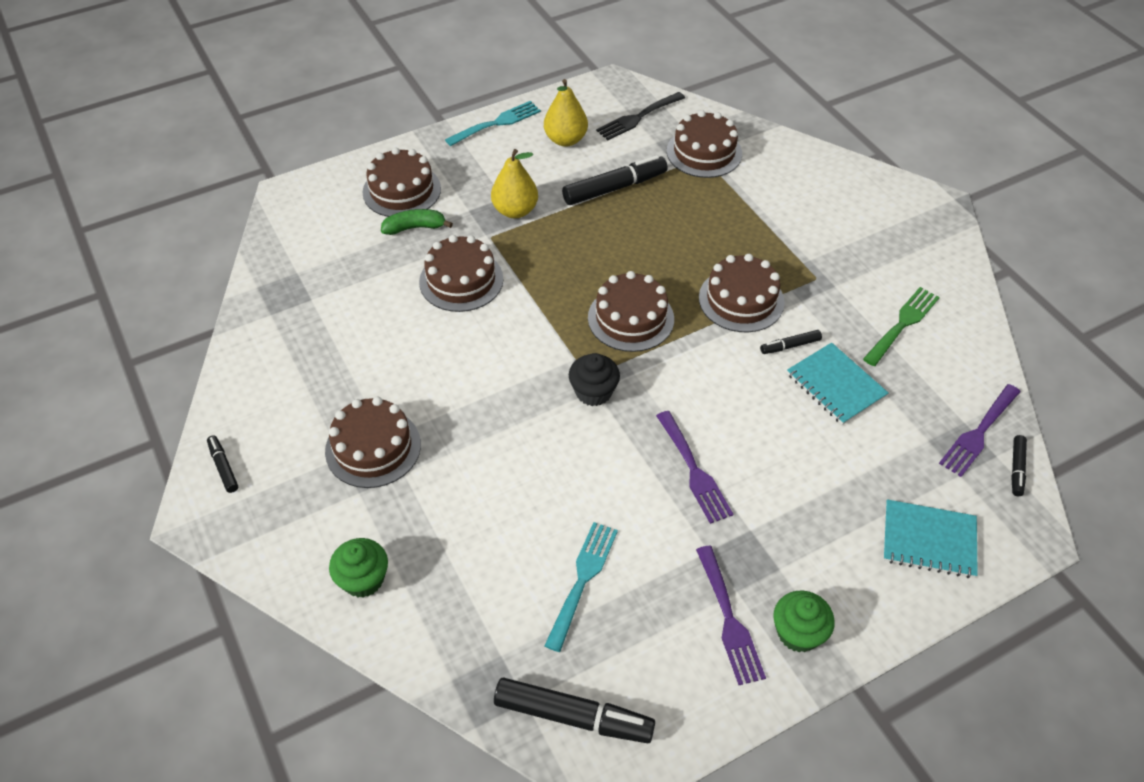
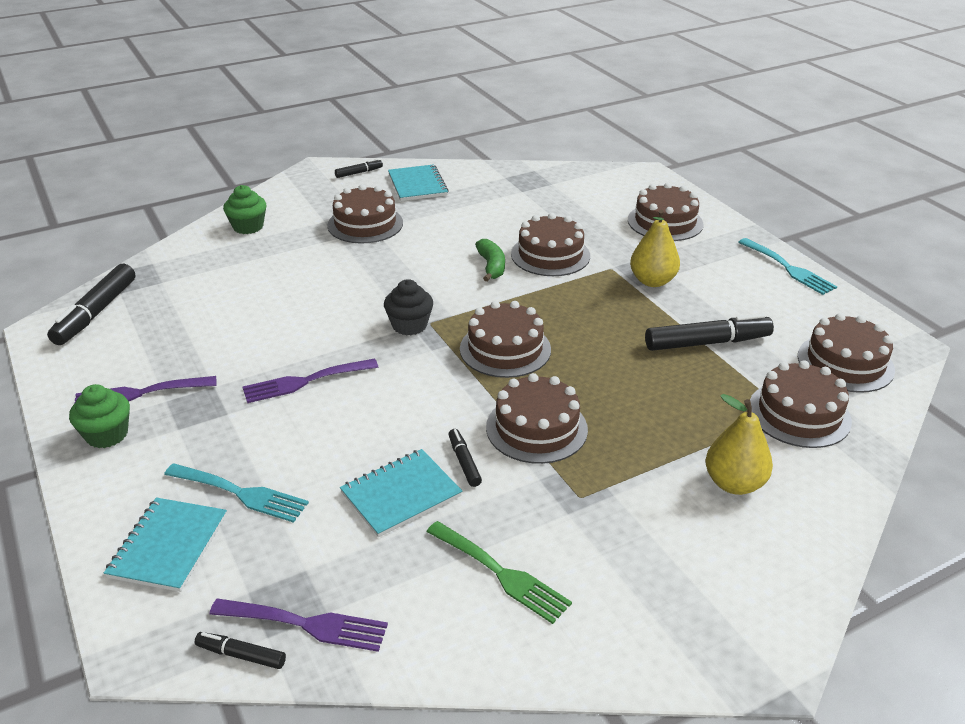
camera: 90 degrees right, 15 degrees down
(275, 400) = (417, 185): none -> turquoise notebook
(414, 228) = (616, 230): green banana -> green banana (491, 266)
(565, 140) = (779, 311): yellow pear -> yellow pear (734, 483)
(582, 579) = (211, 318): turquoise fork -> turquoise fork (241, 493)
(614, 188) = (707, 343): black marker -> black marker turned 75 degrees counterclockwise
(638, 118) = (845, 363): black fork -> brown cake
(979, 433) = (306, 624): purple fork -> purple fork turned 150 degrees clockwise

